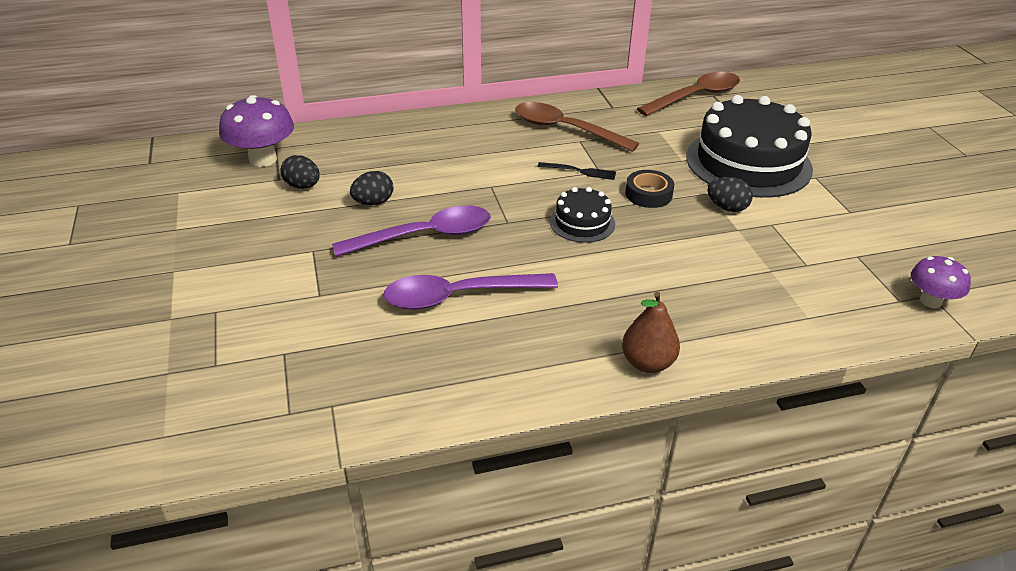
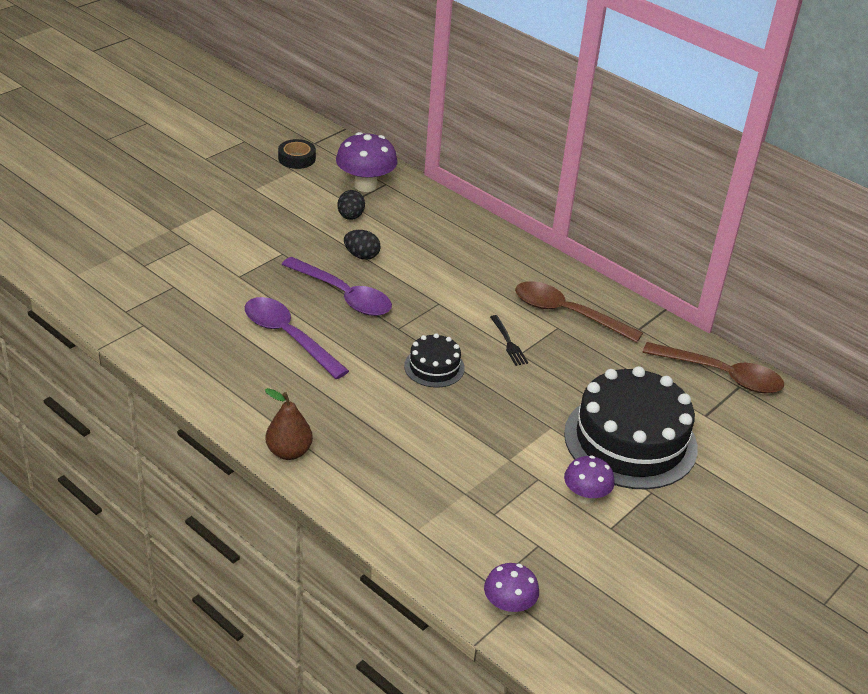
camera: 55 degrees right, 0 degrees up
(565, 130) = (567, 314): brown spoon -> brown spoon turned 60 degrees counterclockwise
(648, 194) = (512, 392): black tape -> black tape (297, 158)
(727, 208) = (537, 444): black egg -> none
(806, 209) = (585, 496): none -> purple mushroom

